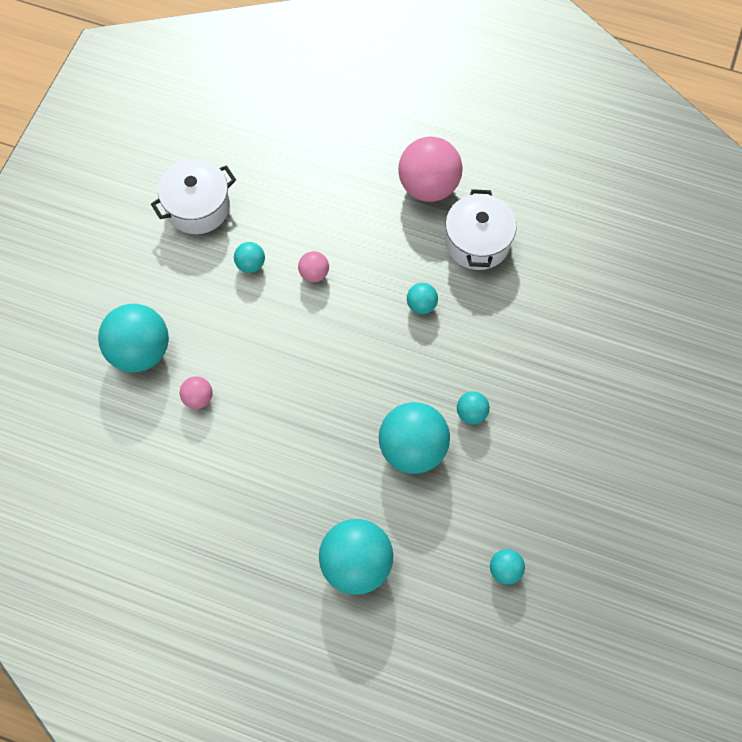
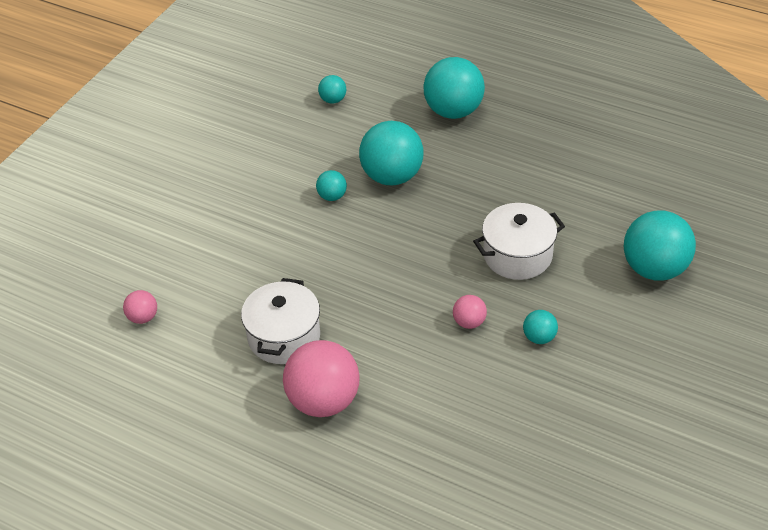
camera: 170 degrees left, 20 degrees down
(198, 207) = (602, 403): white pot -> white pot (517, 255)
(198, 398) = (592, 227): pink ball -> pink ball (143, 317)
(421, 305) = (359, 284): turquoise ball -> none

